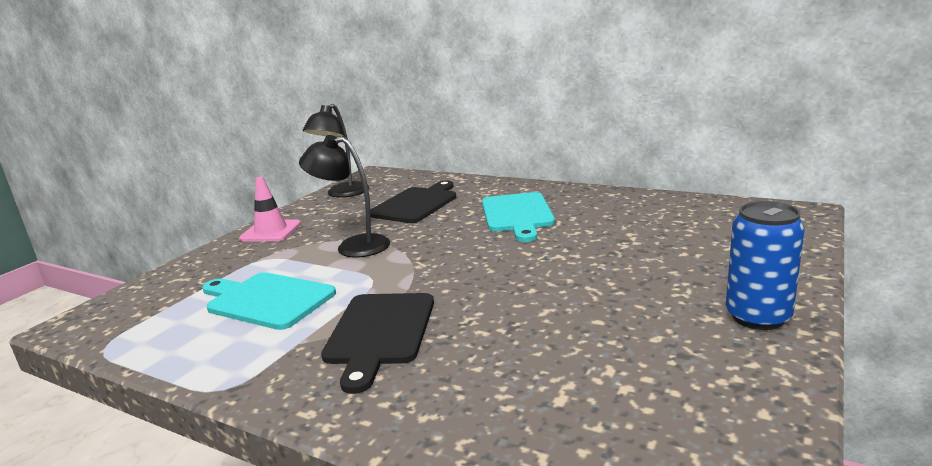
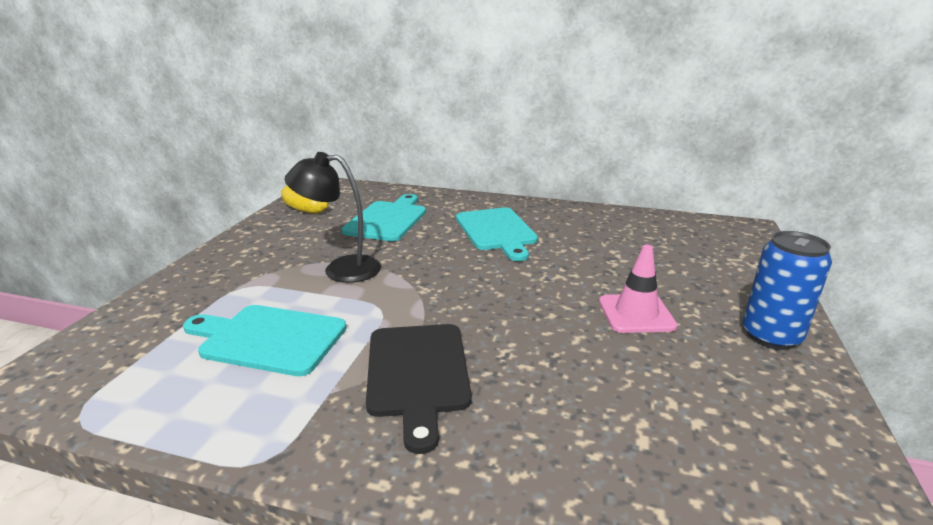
camera: 15 degrees left, 5 degrees up
(271, 231) = (237, 253): pink traffic cone -> pink traffic cone (636, 314)
(343, 194) = (302, 207): black lamp -> yellow banana
(416, 204) = (387, 219): black cutting board -> turquoise cutting board

